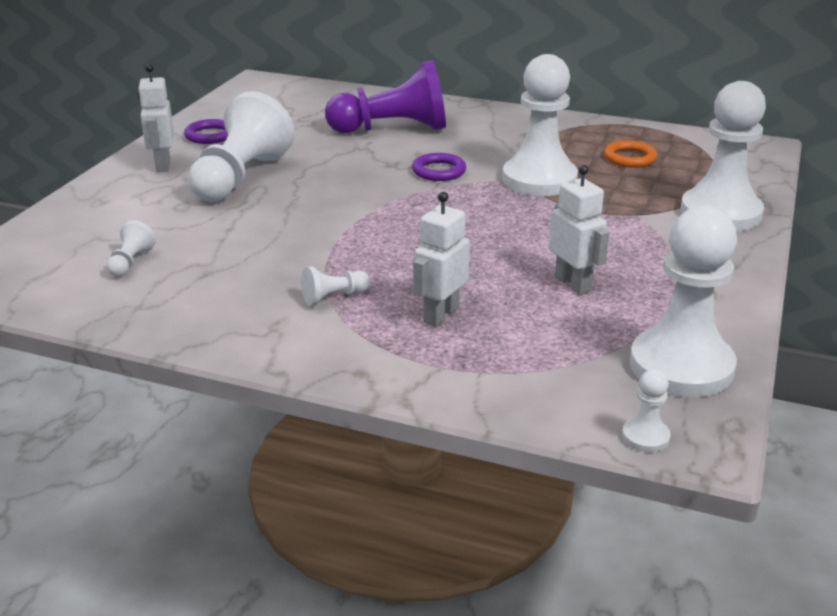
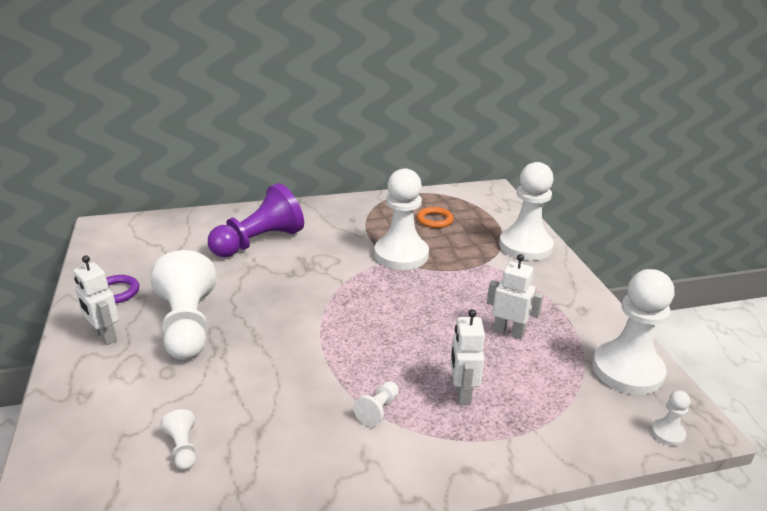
camera: 35 degrees left, 0 degrees up
(439, 171) = (330, 269): purple ring -> none

